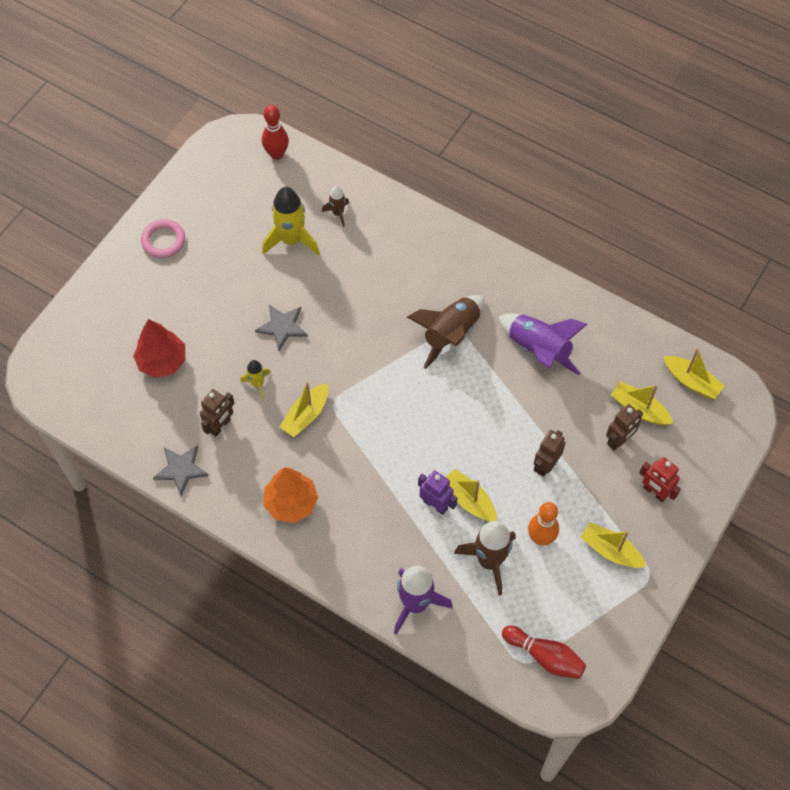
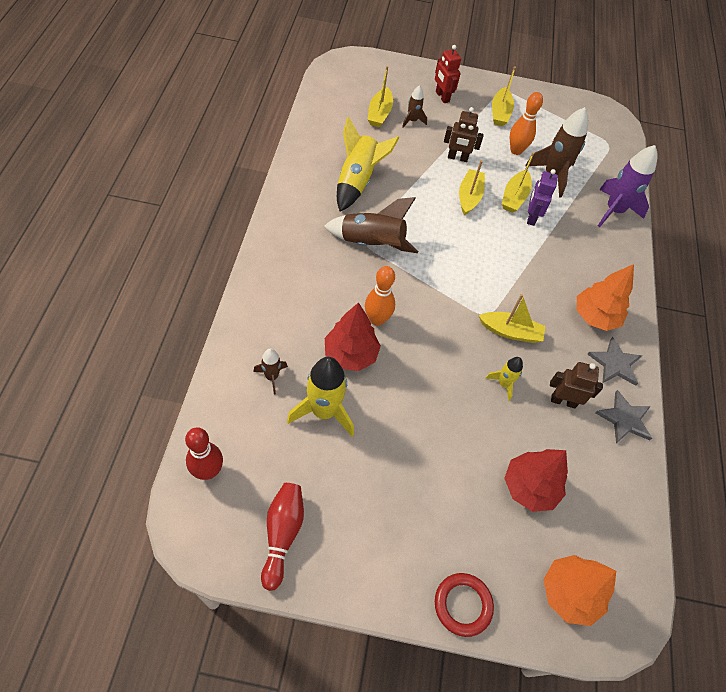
camera: 120 degrees left, 5 degrees down
(76, 351) = (569, 593): none -> orange tree
(106, 278) = (462, 605): none -> red ring
(163, 240) = (381, 556): pink ring -> none
(282, 327) = (431, 383): grey star -> grey star (615, 363)
(335, 275) = (350, 354): none -> red tree
(363, 308) = (377, 319): none -> orange bowling pin
(538, 350) = (357, 181): purple rocket -> yellow rocket
(545, 656) = (596, 133): red bowling pin -> red bowling pin (282, 534)
(619, 440) = (412, 121): brown robot -> brown rocket
(654, 492) = (442, 97): red robot -> red robot turned 135 degrees clockwise
(691, 381) = (340, 89): yellow boat -> yellow boat (469, 197)

